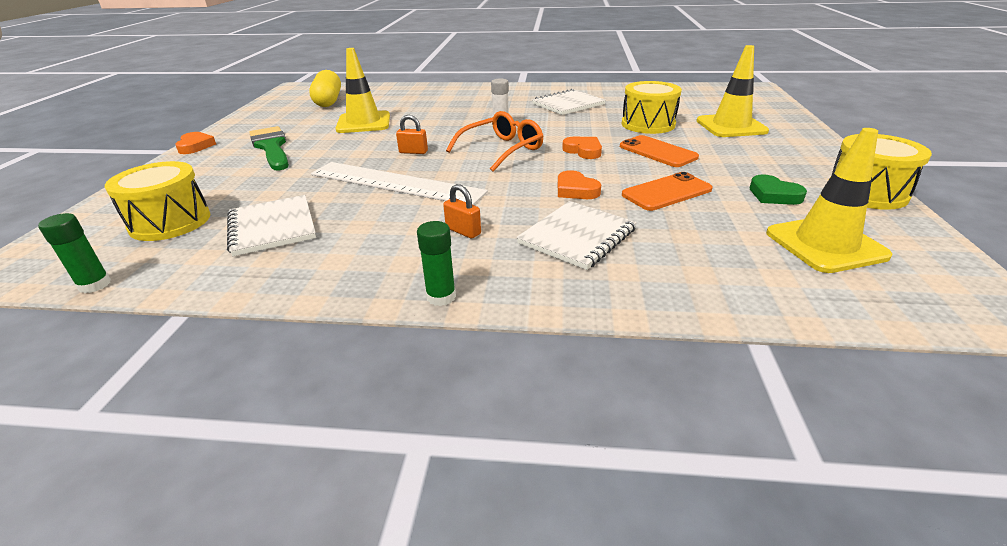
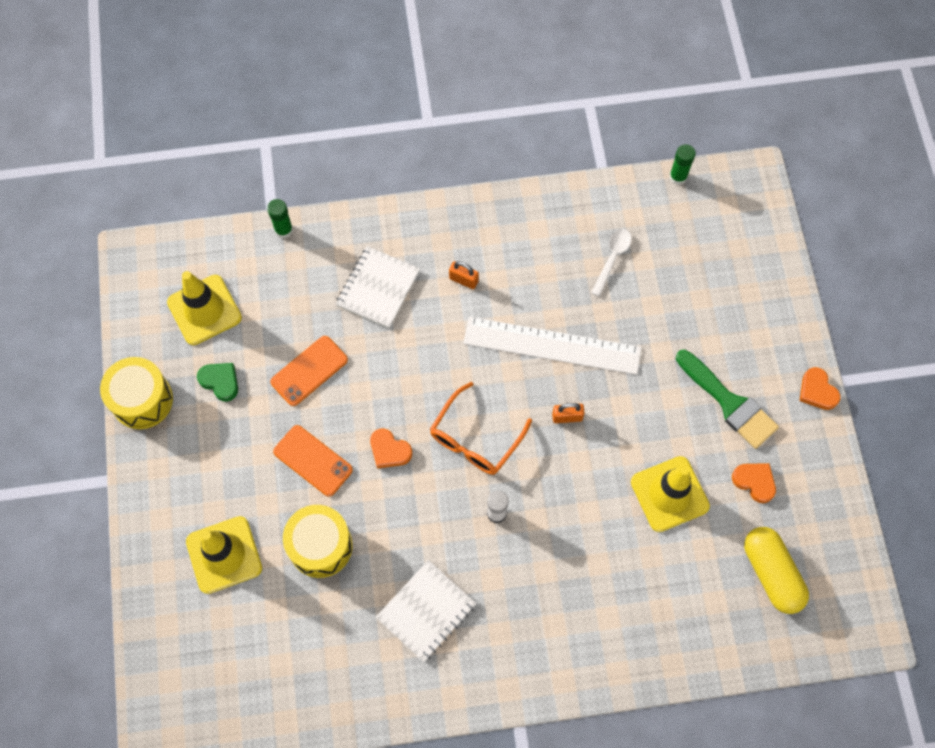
camera: 165 degrees right, 35 degrees up
(170, 222) = (699, 250): yellow drum -> none
(272, 227) = (612, 258): white notebook -> white spoon
(441, 297) = (452, 208): green glue stick -> green glue stick (283, 230)
(575, 190) = (387, 361): orange heart -> orange heart (754, 482)

